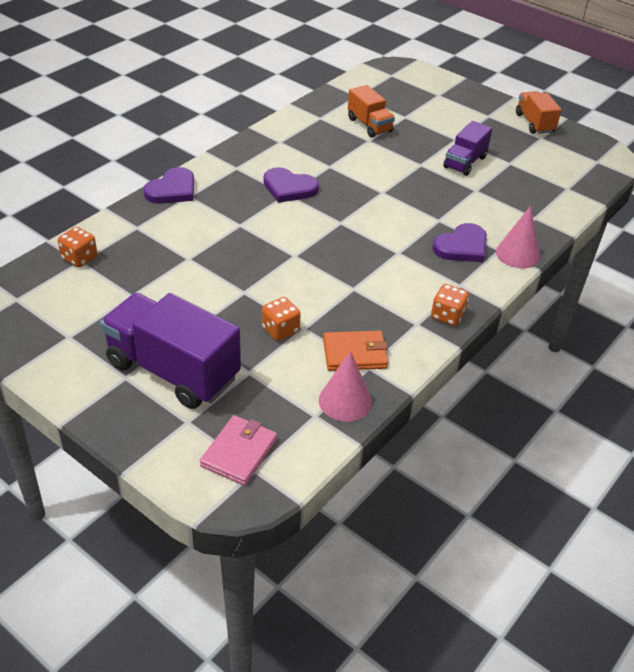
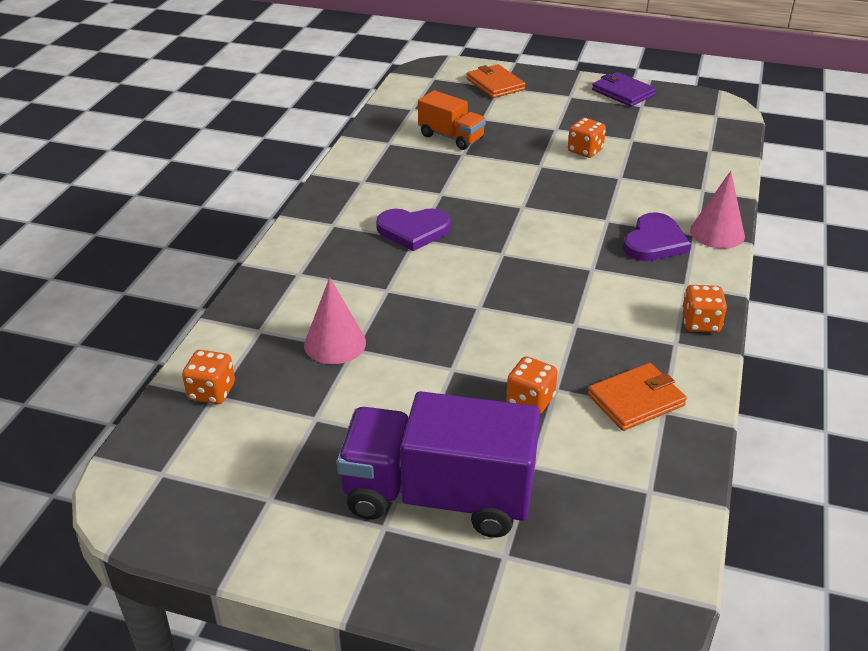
camera: 20 degrees left, 5 degrees down
(172, 190) = (272, 272): purple heart -> none
(239, 452) = (597, 571): pink wallet -> none
(345, 401) = (669, 460): pink cone -> pink cone (335, 343)
(436, 92) = (495, 84): none -> orange wallet
(465, 162) = (585, 151): purple truck -> orange dice
(534, 123) = (623, 92): orange truck -> purple wallet

